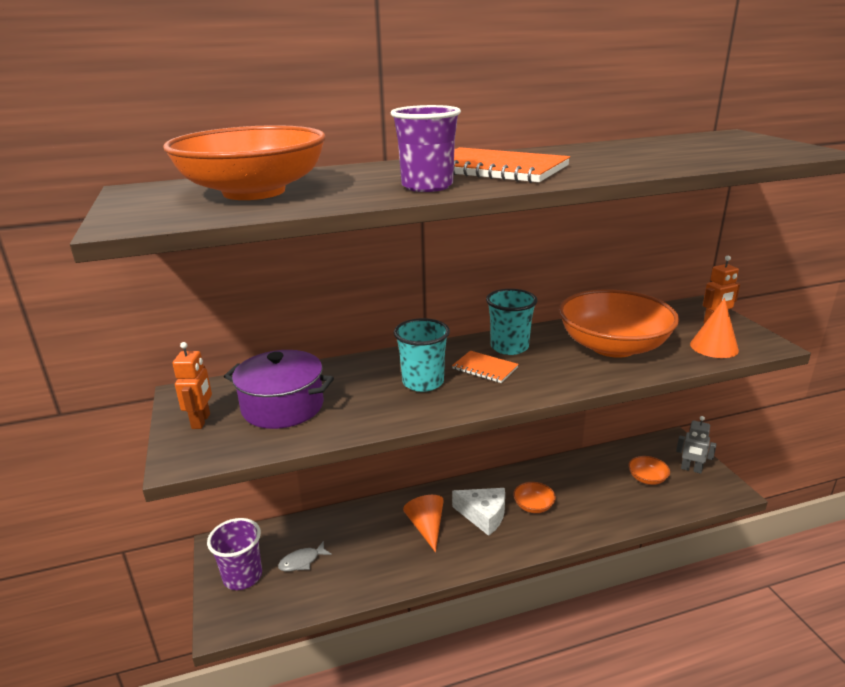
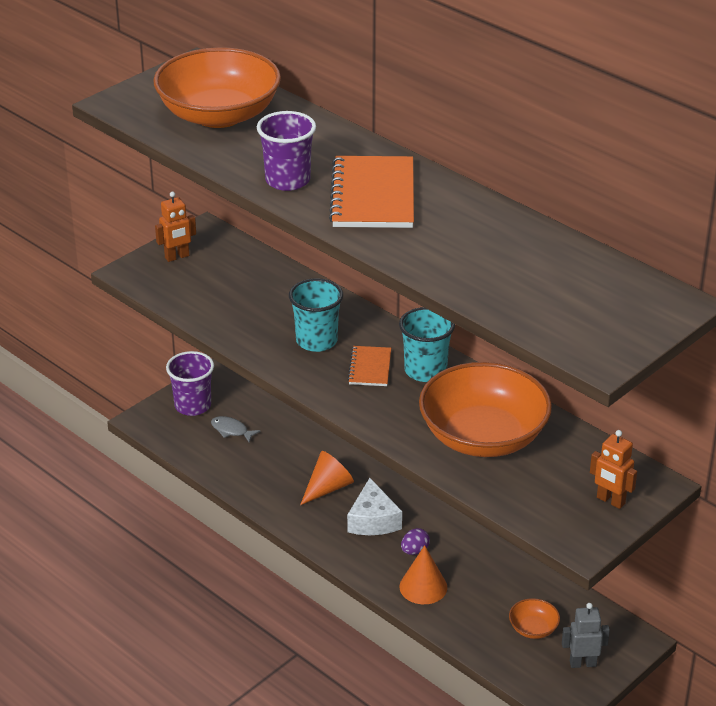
camera: 60 degrees right, 10 degrees up
(283, 407) = (224, 285): purple pot -> none
(533, 506) = (414, 551): orange bowl -> purple egg
(691, 469) = (582, 663): grey robot -> grey robot turned 90 degrees clockwise
(714, 347) = (541, 506): orange cone -> orange cone (423, 587)

